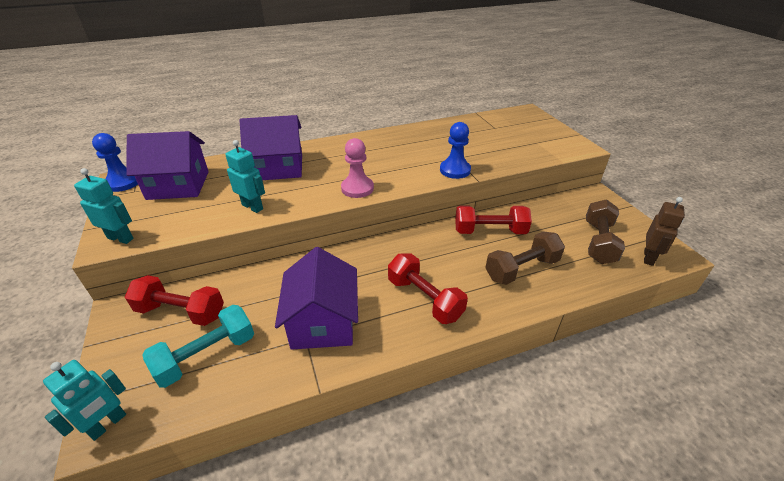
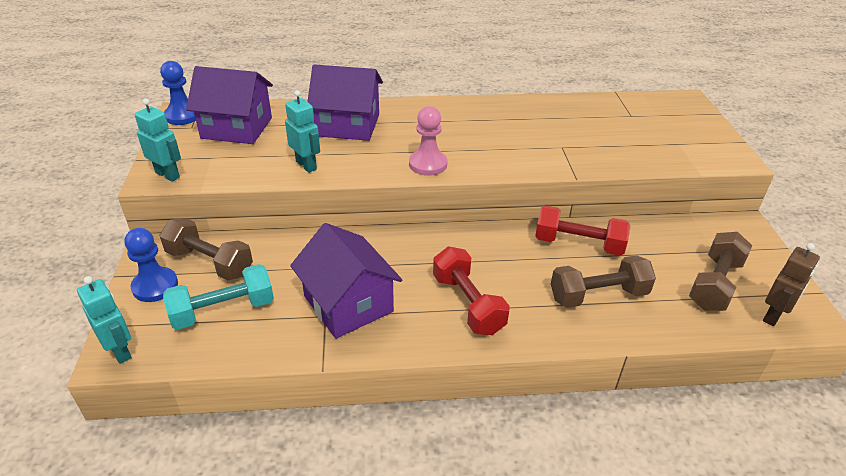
camera: 15 degrees right, 0 degrees up
(108, 424) = (120, 351): turquoise robot -> turquoise robot turned 90 degrees counterclockwise
(181, 312) = (209, 263): red dumbbell -> brown dumbbell
(323, 322) = (348, 304): purple house -> purple house turned 45 degrees counterclockwise
(455, 170) = (553, 162): blue pawn -> blue pawn (155, 286)

